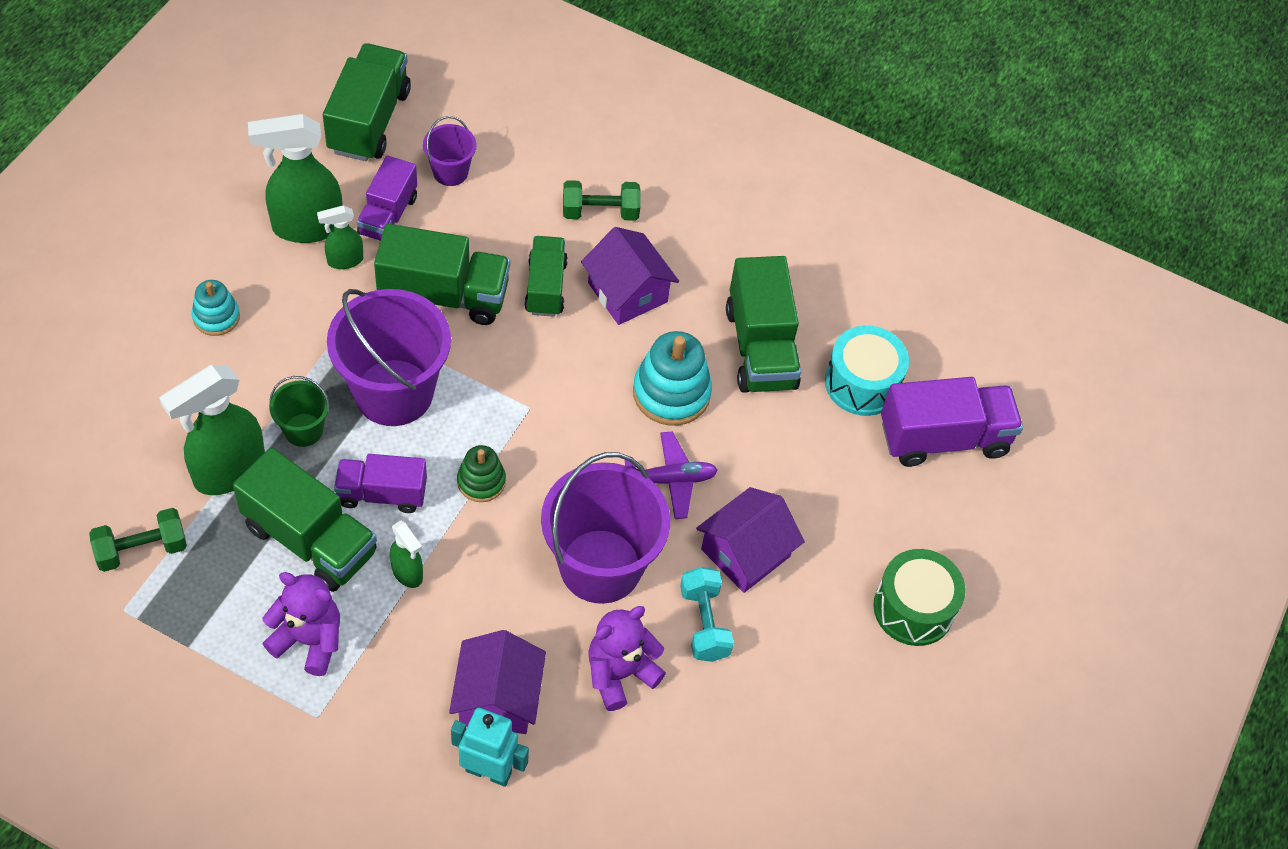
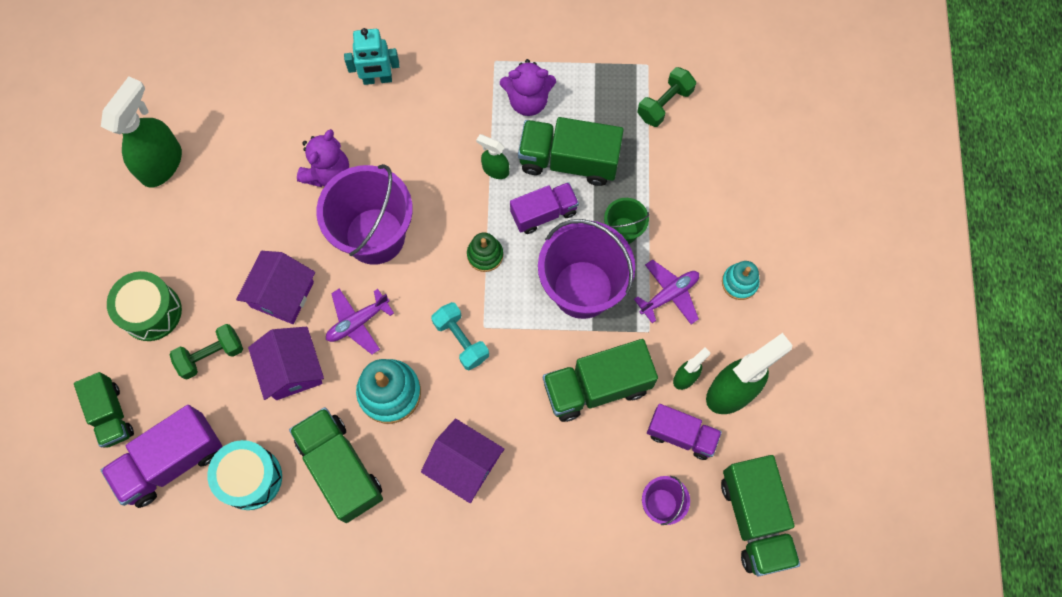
camera: 160 degrees right, 15 degrees up
(228, 472) = (650, 178): green spray bottle -> green spray bottle (162, 163)
(302, 342) = (669, 295): none -> purple plane
(388, 215) = (681, 435): purple truck -> purple truck turned 120 degrees clockwise
(498, 698) = (395, 122): purple house -> purple house (292, 369)
(546, 287) = (527, 435): green truck -> green truck (111, 414)
(600, 212) = (524, 531): green dumbbell -> green dumbbell (211, 355)
(704, 623) = (289, 231): turquoise dumbbell -> turquoise dumbbell (461, 340)

